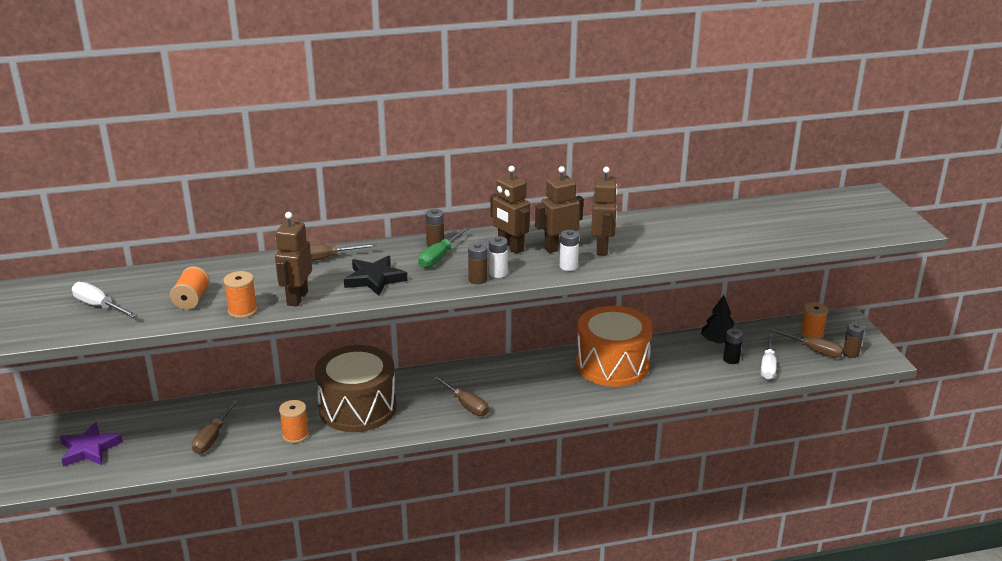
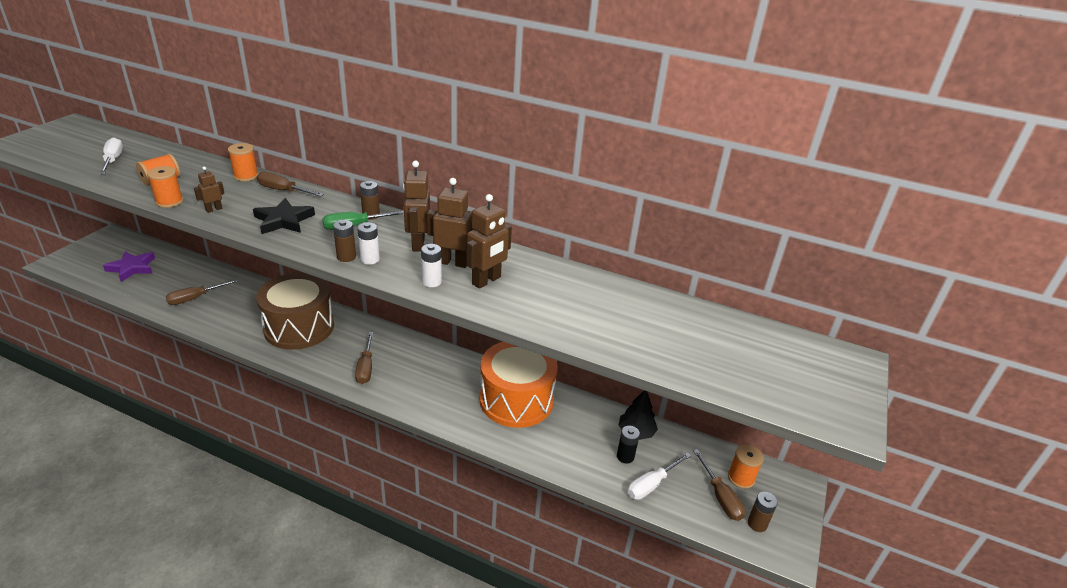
camera: 35 degrees right, 5 degrees up
(295, 435) = (237, 324): orange spool -> orange spool (246, 176)
(297, 298) = (214, 209): brown robot -> brown robot, size x0.54

